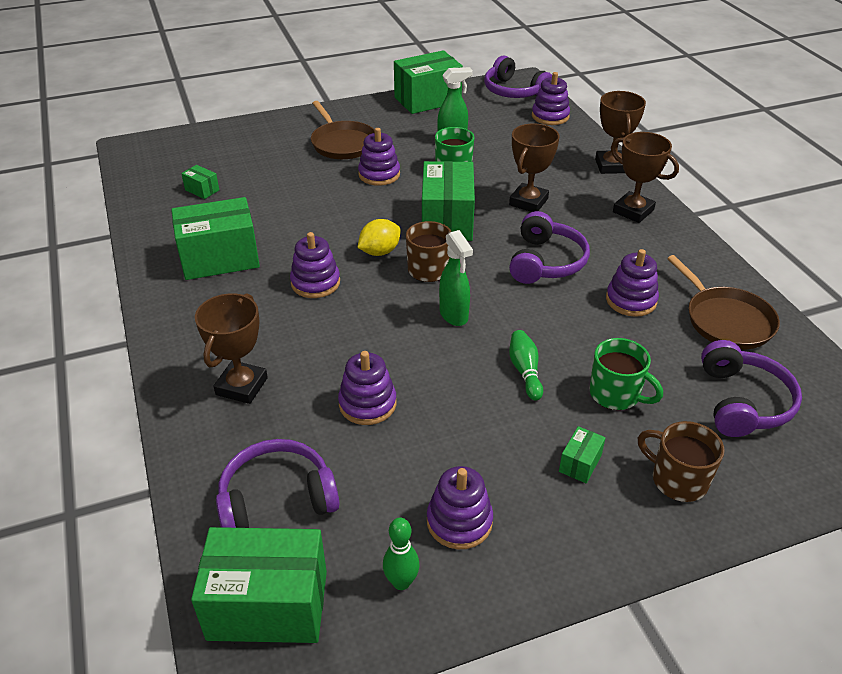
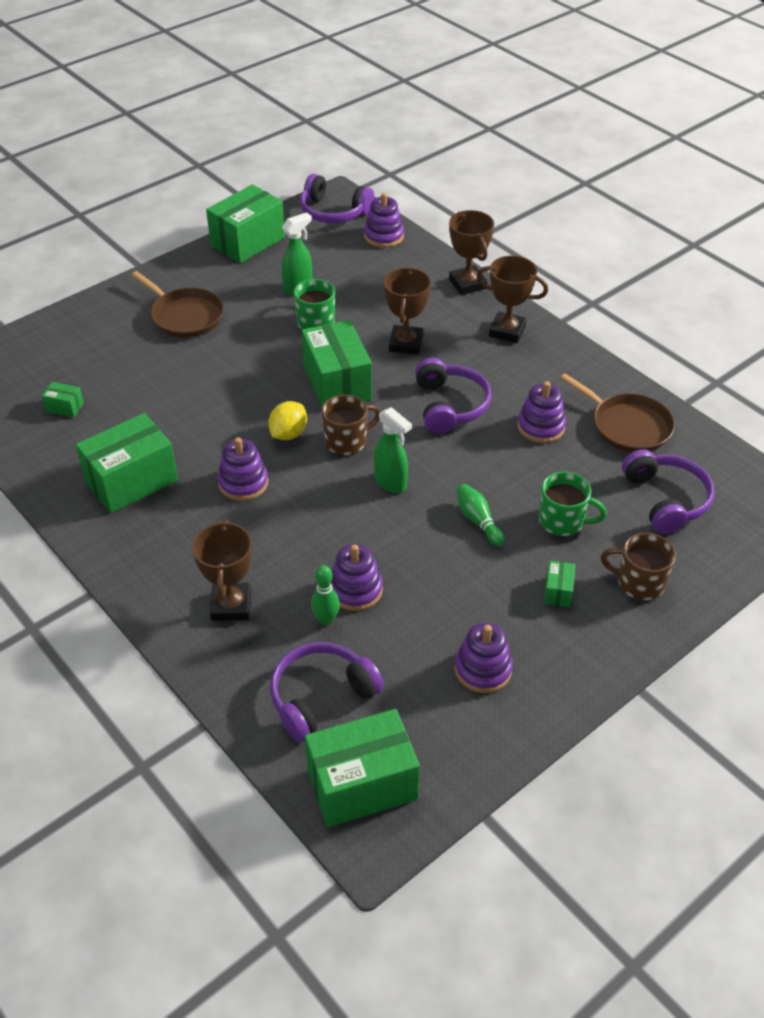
camera: 20 degrees left, 5 degrees up
(379, 174) = (243, 346): purple stacking toy -> none
(401, 582) = (460, 732): green bowling pin -> green bowling pin (326, 620)

